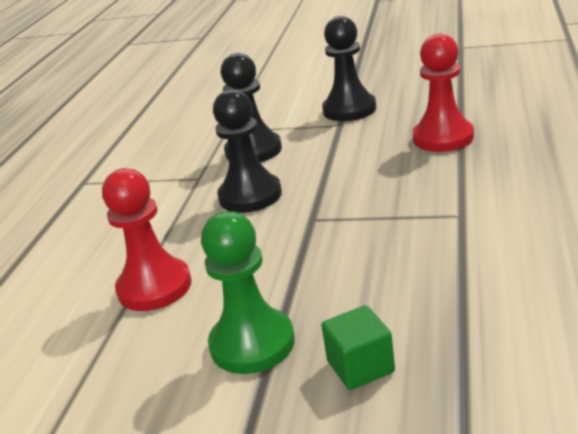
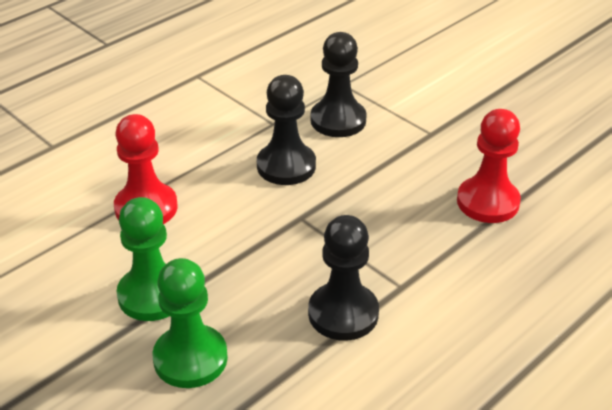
camera: 30 degrees right, 10 degrees up
(349, 109) = (458, 121): black pawn -> black pawn (343, 313)
(360, 366) = (190, 358): green cube -> green pawn

